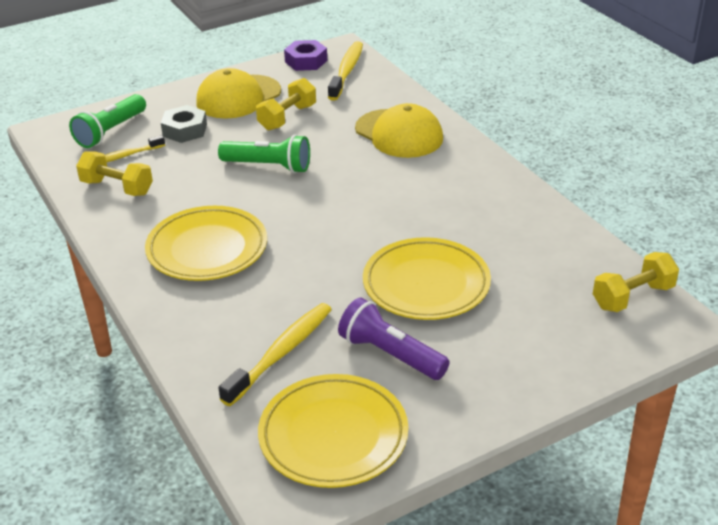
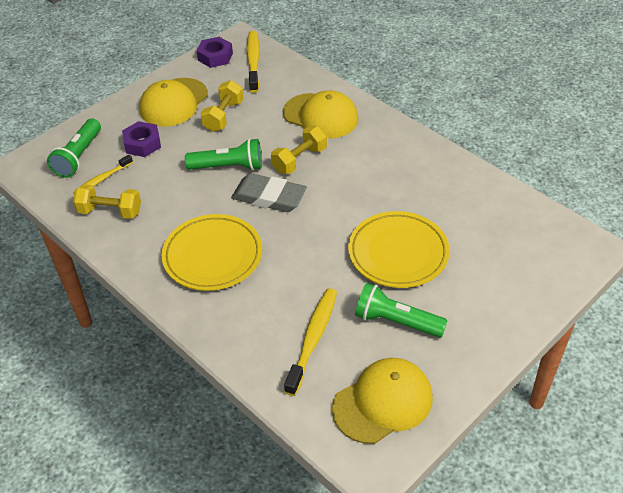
camera: 15 degrees left, 10 degrees up
(185, 130) = (142, 144): grey nut -> purple nut
(300, 203) = (269, 197): none -> grey eraser
(333, 436) = (383, 402): yellow plate -> yellow cap
(390, 354) = (396, 322): purple flashlight -> green flashlight
(632, 297) = (552, 232): yellow dumbbell -> yellow dumbbell (299, 160)

